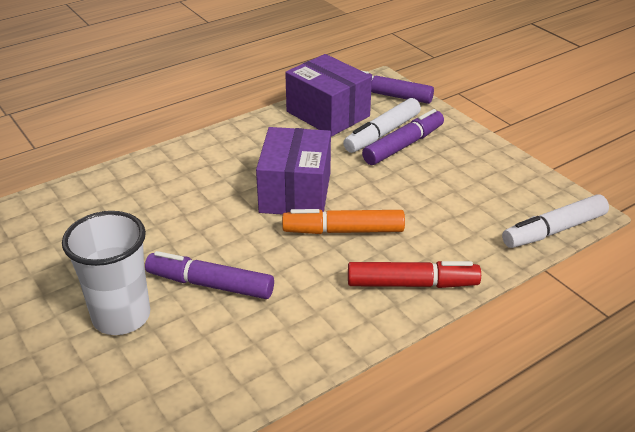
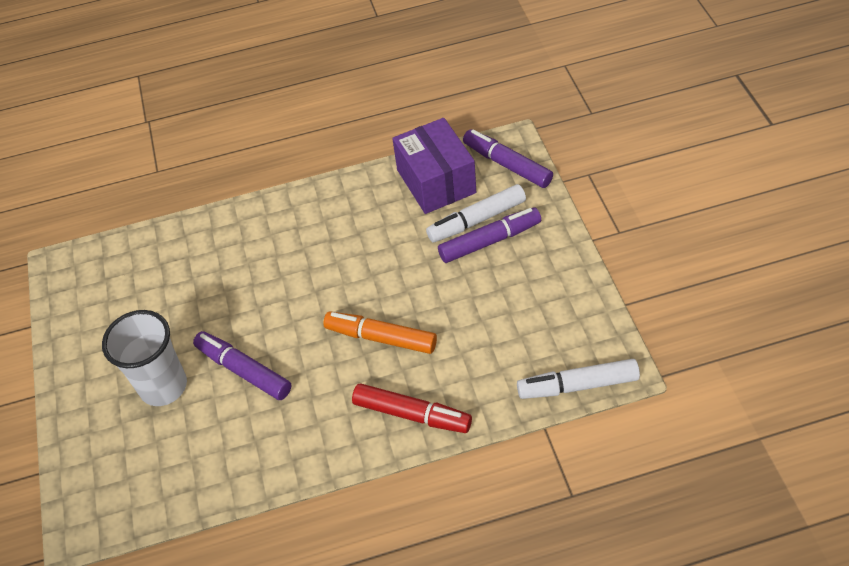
camera: 25 degrees right, 15 degrees up
(295, 192) = (359, 280): purple box -> none

